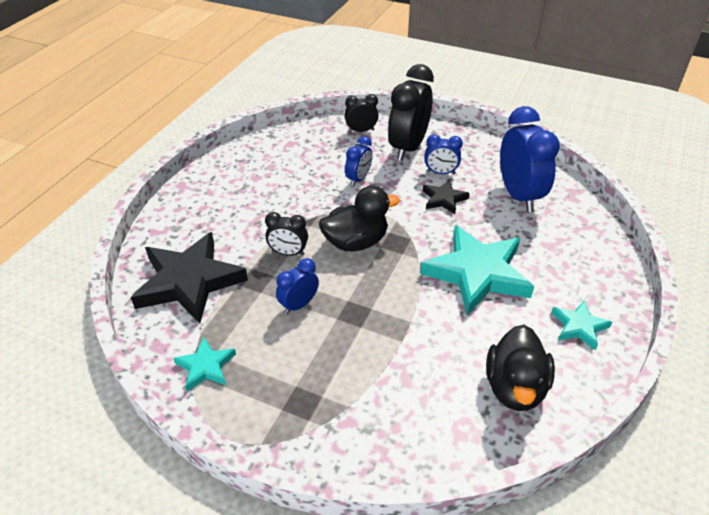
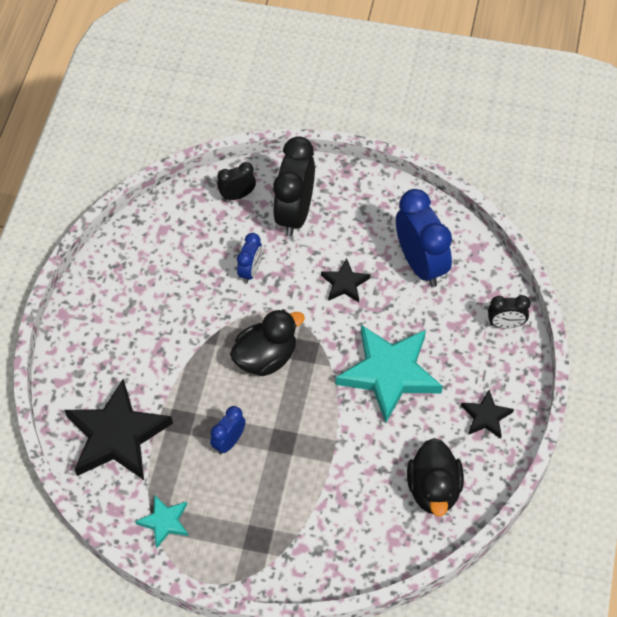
camera: 10 degrees left, 15 degrees up
(288, 253) = (203, 383): black clock -> black clock (506, 324)
(440, 172) = (336, 245): blue clock -> none
(579, 327) = (486, 416): turquoise star -> black star

